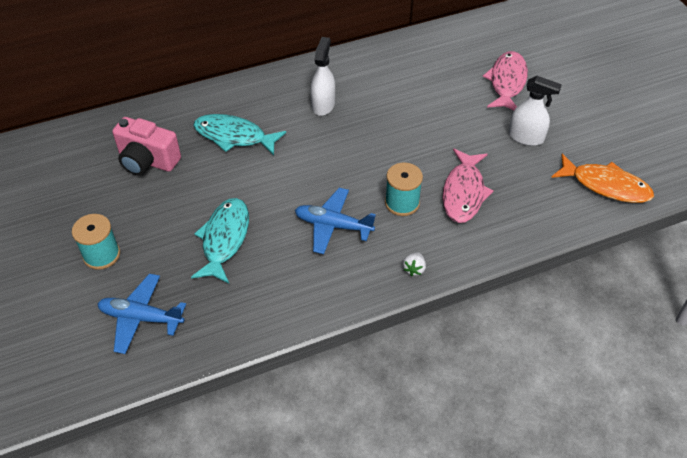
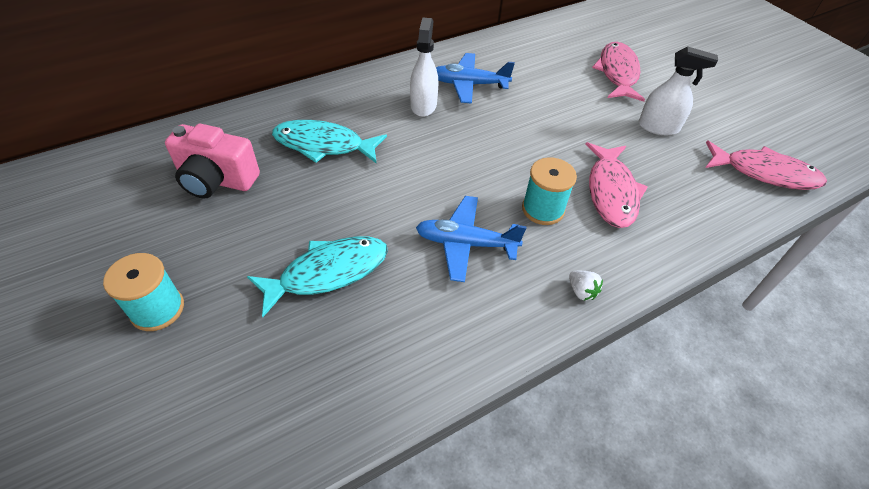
camera: 10 degrees left, 0 degrees up
(141, 318) = (219, 400): blue plane -> blue plane (469, 84)
(224, 239) = (328, 272): turquoise fish -> turquoise fish turned 60 degrees clockwise
(414, 269) = (581, 291): white strawberry -> white strawberry turned 45 degrees counterclockwise
(605, 185) = (764, 173): orange fish -> pink fish

